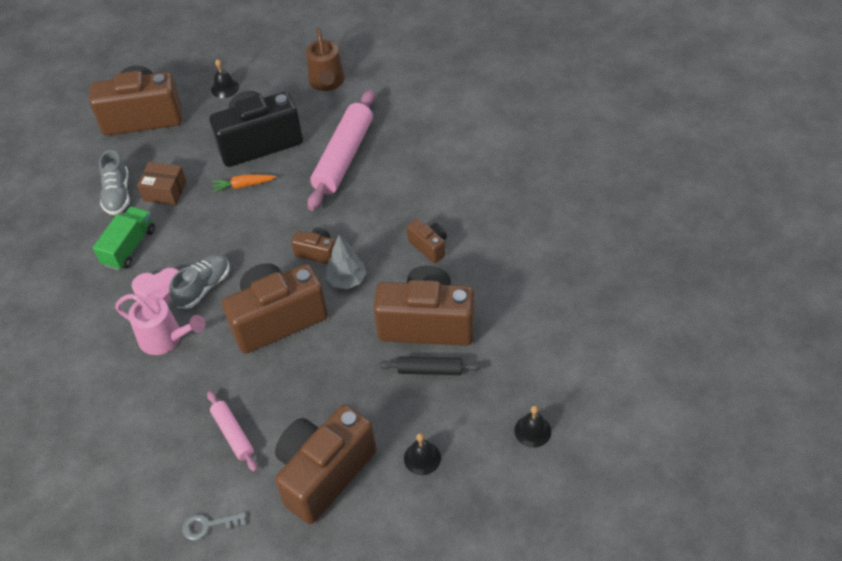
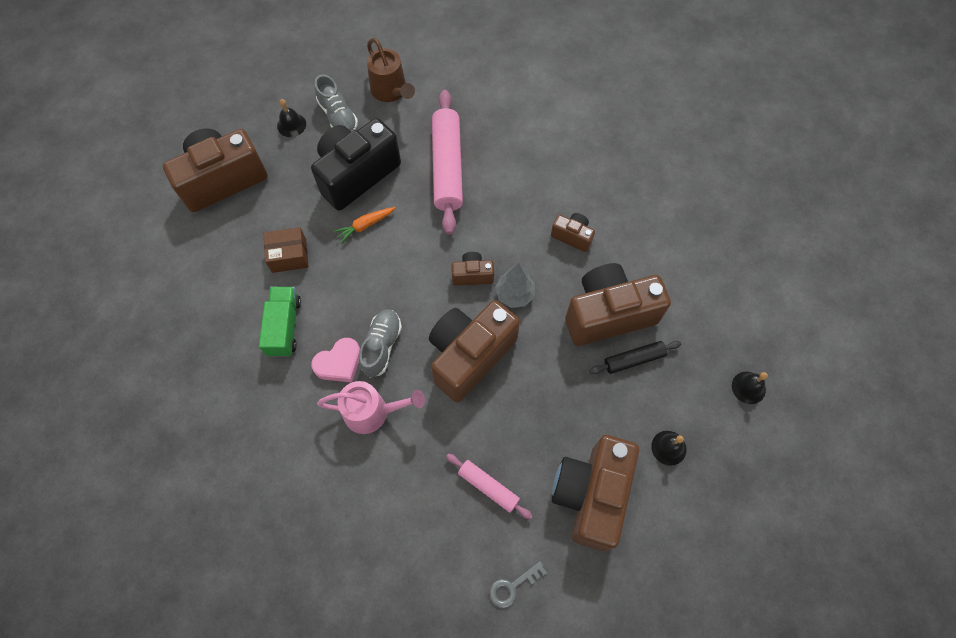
camera: 25 degrees left, 15 degrees up
(117, 194) = (241, 273): grey shoe -> grey shoe (338, 116)

